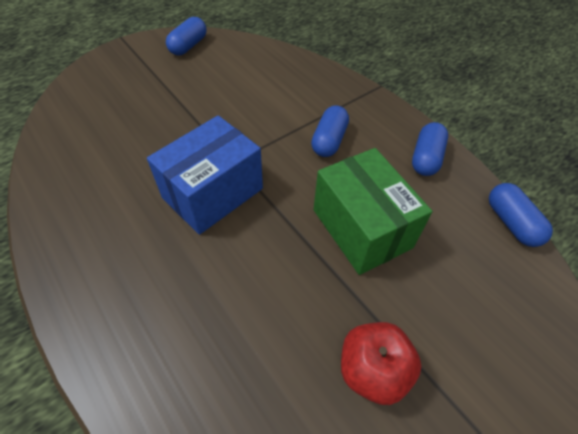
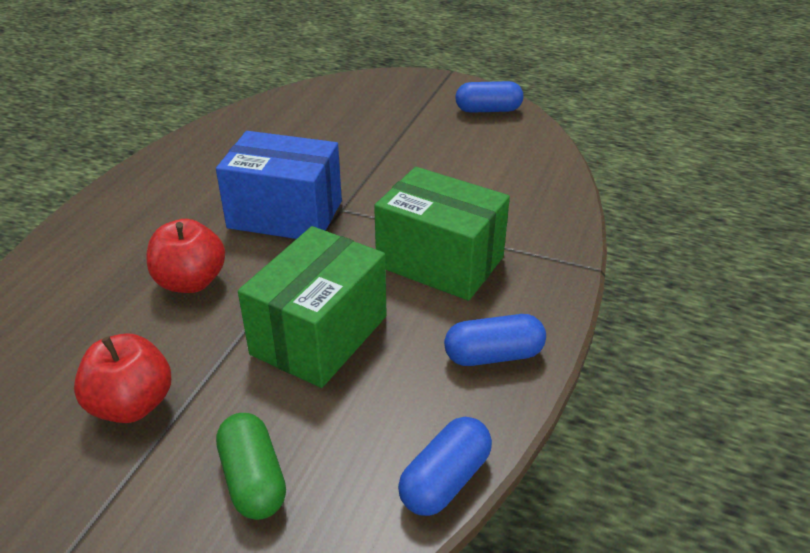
camera: 60 degrees right, 15 degrees down
(250, 282) = (191, 282): none -> red apple
(329, 140) = (440, 261): blue capsule -> green box
(478, 316) = (253, 479): none -> green capsule

